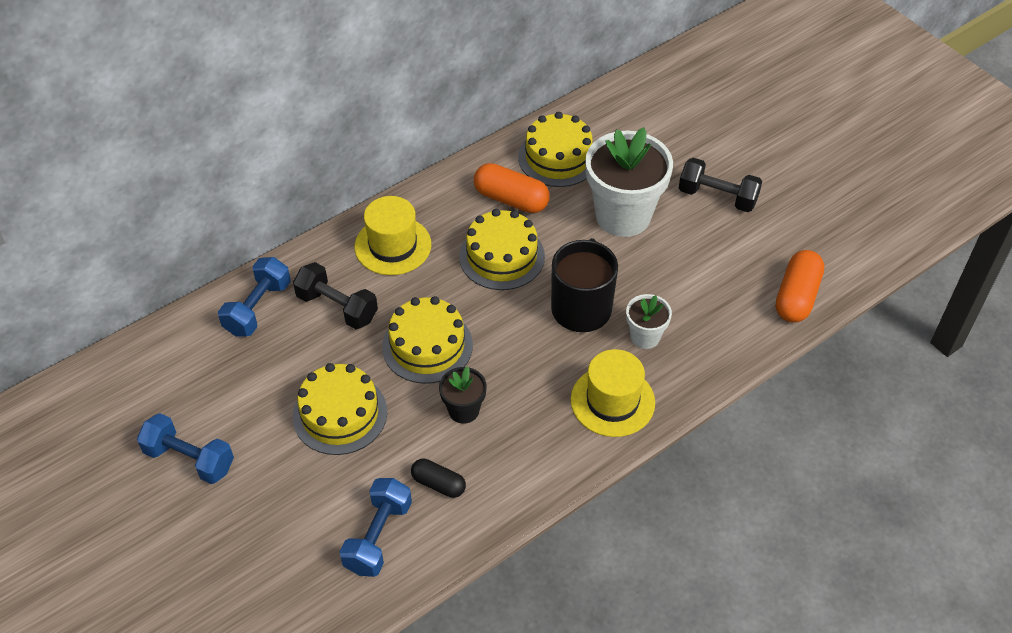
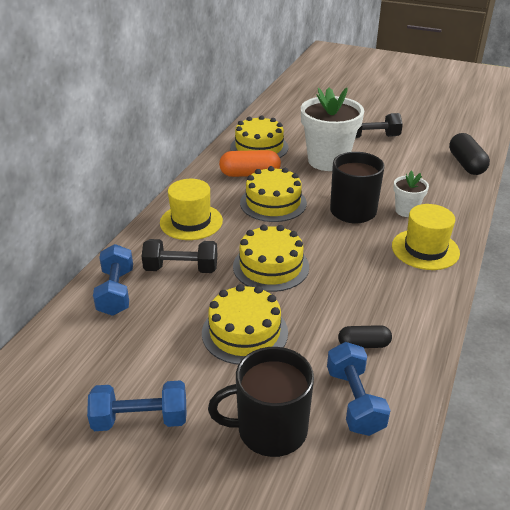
camera: 30 degrees left, 15 degrees down
(284, 525) = (270, 429): none -> black mug
(463, 410) = (334, 293): black flower pot -> none
(796, 297) = (466, 164): orange capsule -> black capsule

